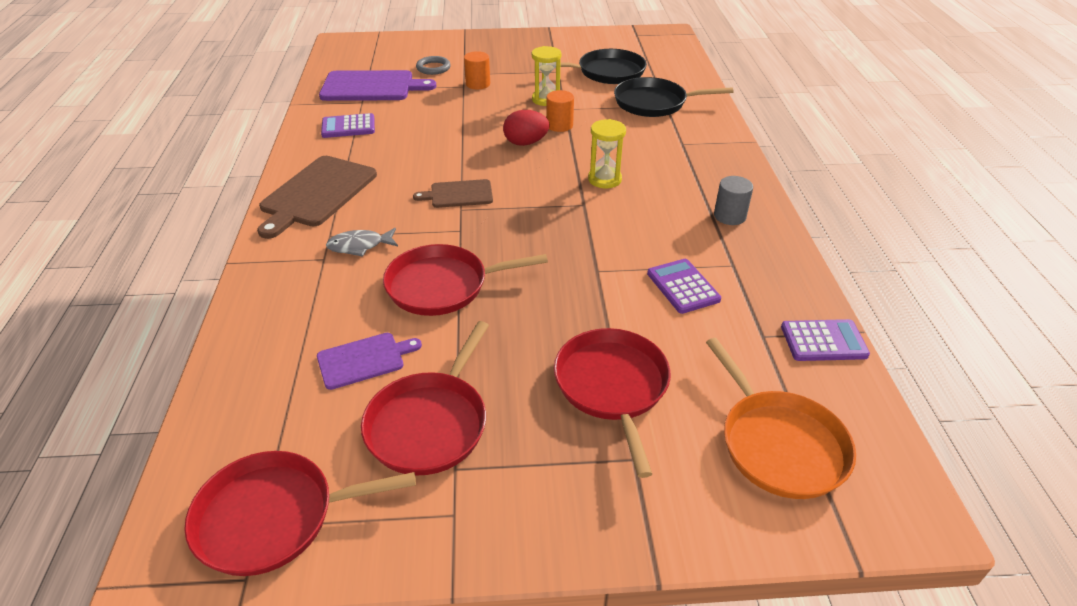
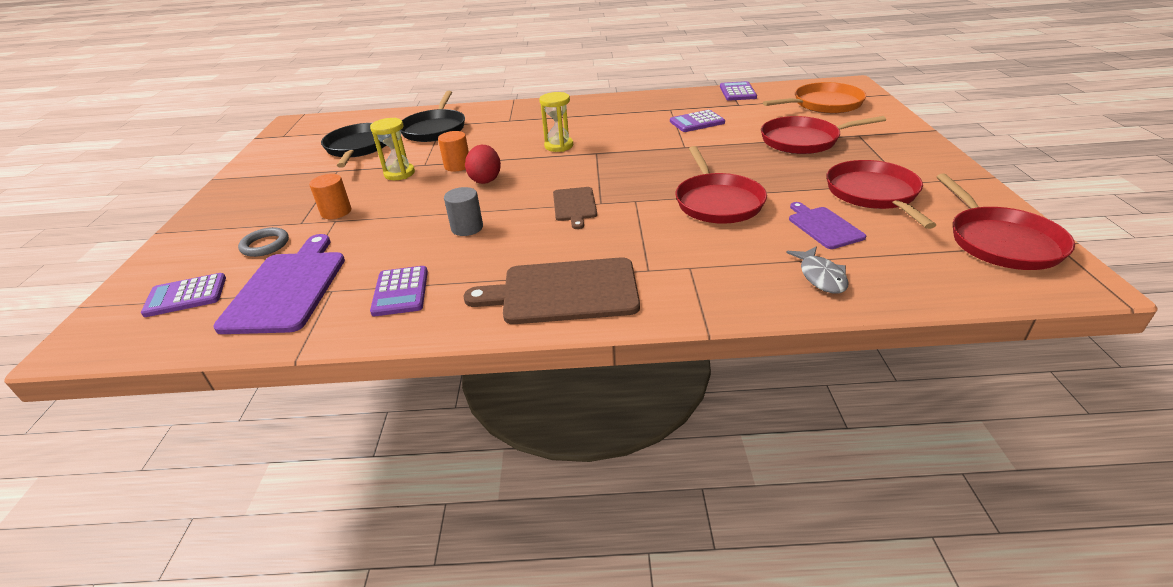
camera: 85 degrees left, 5 degrees down
(316, 194) = (563, 291): brown cutting board -> brown cutting board turned 150 degrees clockwise
(359, 246) = (665, 249): grey fish -> grey fish (821, 276)
(377, 57) = (186, 296): none -> purple calculator
(430, 424) = (873, 194): red pan -> red pan turned 120 degrees counterclockwise
(729, 216) = (613, 108): grey cylinder -> grey cylinder (467, 228)

